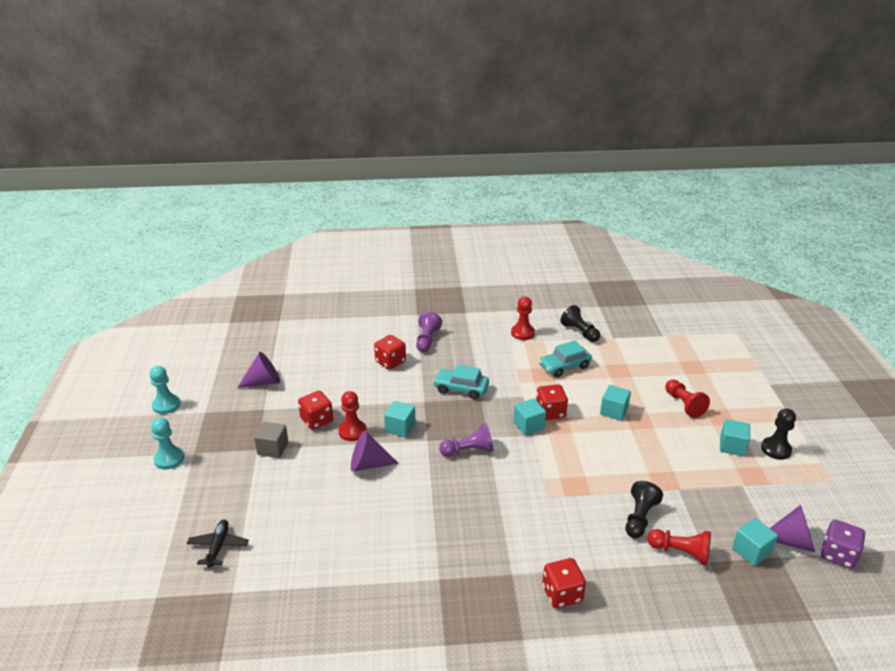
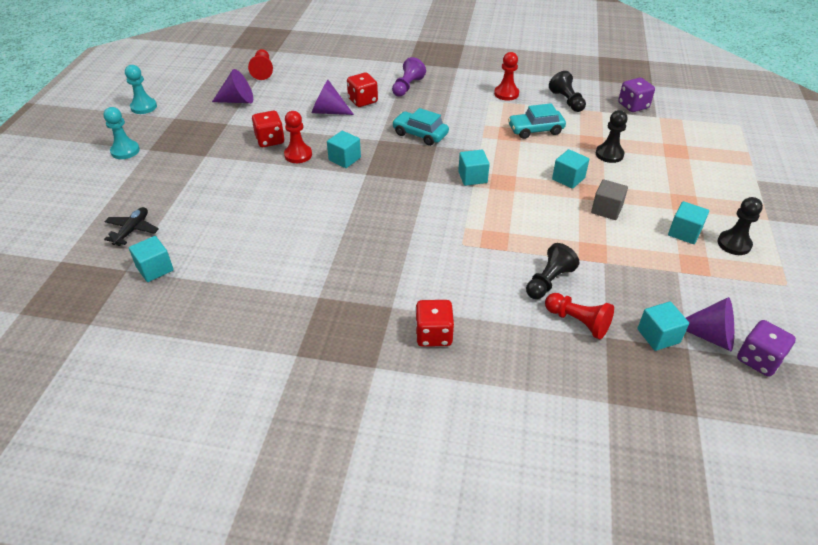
camera: 15 degrees right, 10 degrees up
(262, 584) = (155, 269): none -> turquoise cube
(273, 448) = (219, 157): grey cube -> grey cube (606, 209)
(368, 464) = (299, 185): purple cone -> purple cone (328, 111)
(469, 451) = (401, 190): purple pawn -> none
(550, 412) = (501, 169): red dice -> none
(639, 328) = (633, 106): none -> purple dice
(639, 380) = (609, 154): none -> black pawn
(684, 404) = (648, 184): red pawn -> red pawn (262, 71)

